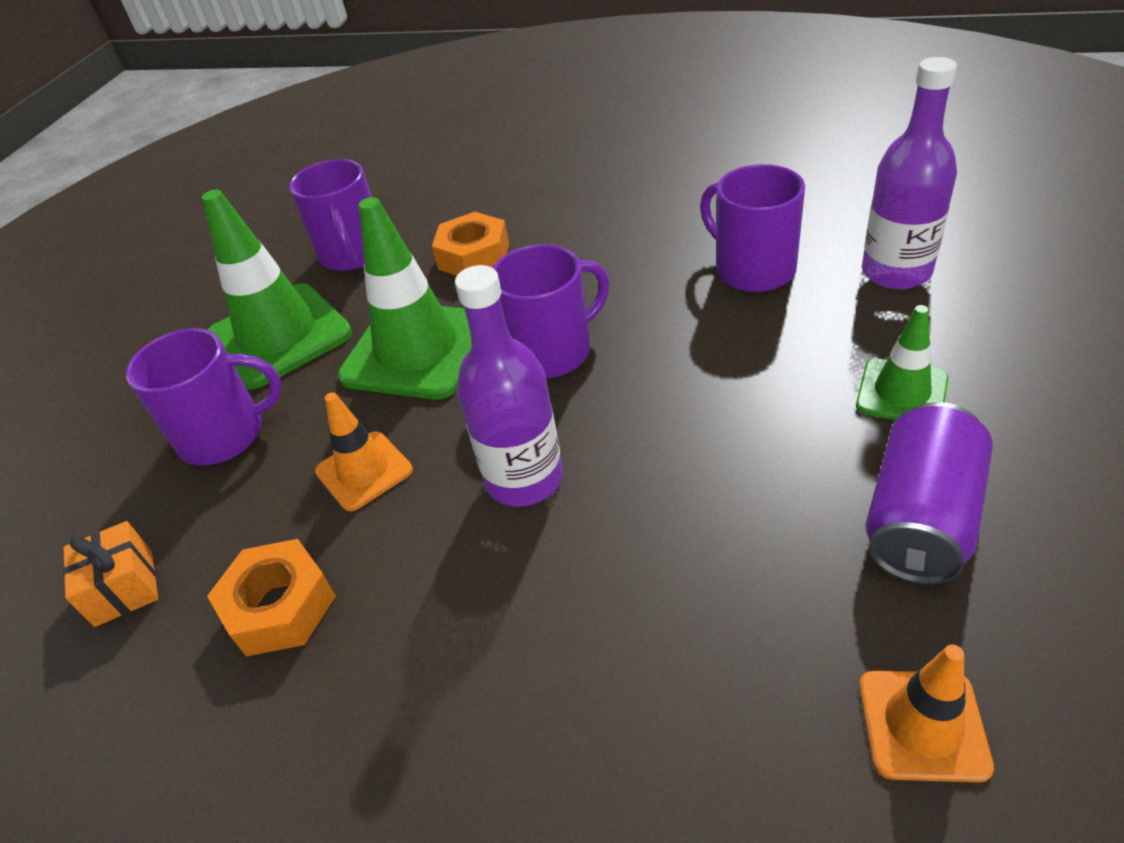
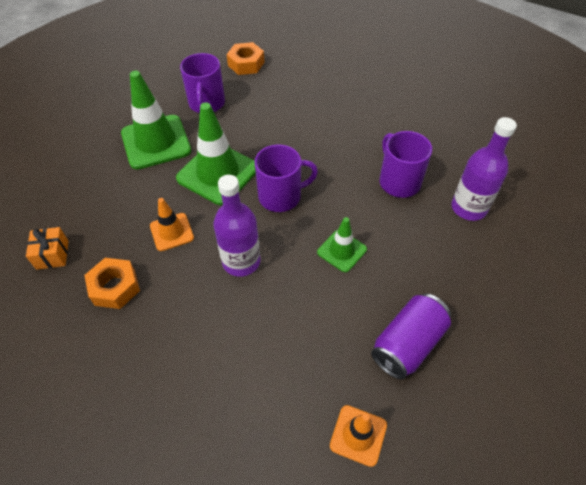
camera: 10 degrees right, 10 degrees up
(225, 435) = (115, 190): purple mug -> none
(474, 256) = (265, 126): orange nut -> orange nut (246, 64)
(901, 392) = (434, 277): green traffic cone -> green traffic cone (342, 251)

